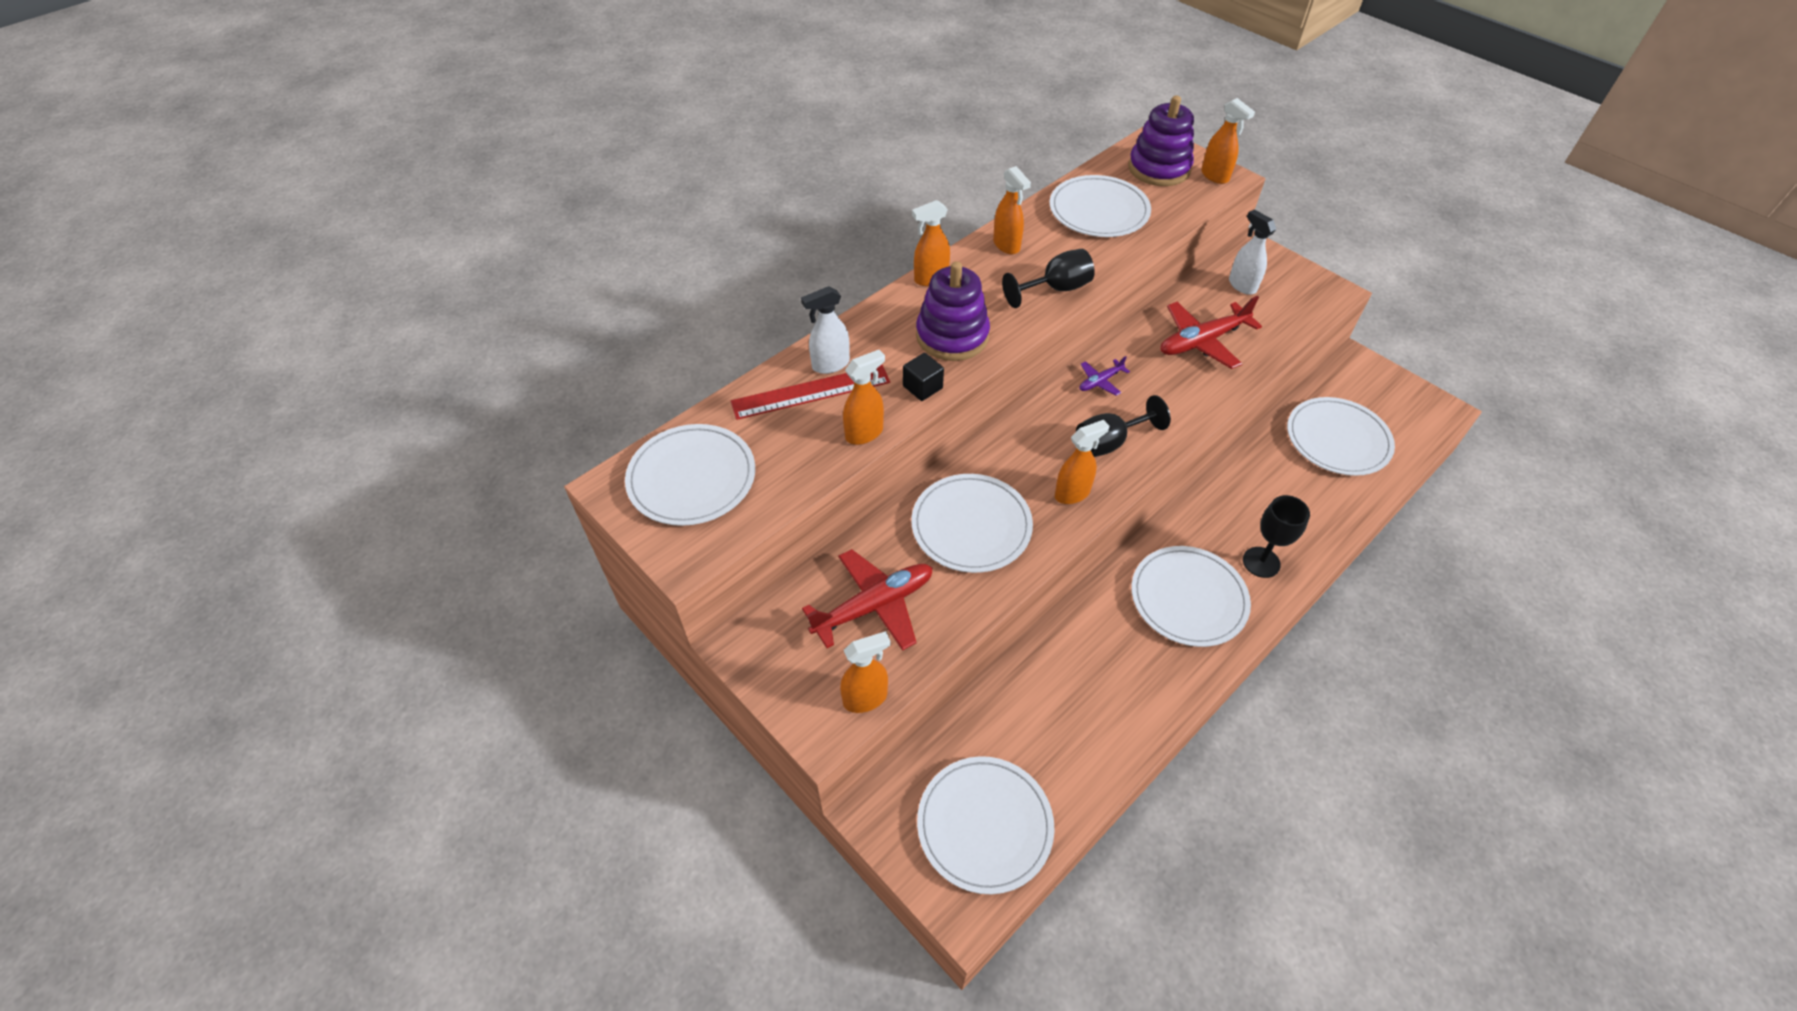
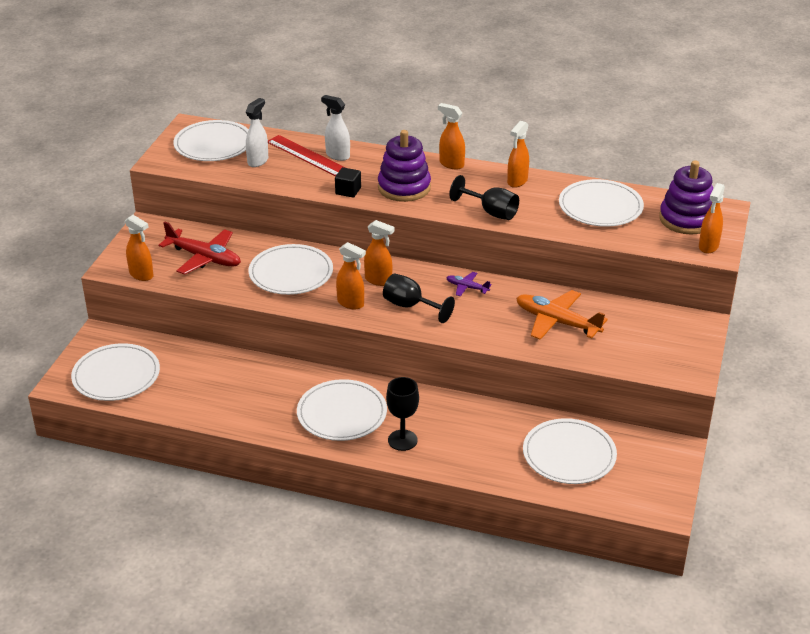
camera: 60 degrees right, 15 degrees down
(864, 433) = (292, 184): orange spray bottle -> orange spray bottle (378, 280)
(1202, 341) = (557, 322): red plane -> orange plane
(1242, 285) = (646, 326): white spray bottle -> white spray bottle (258, 161)

